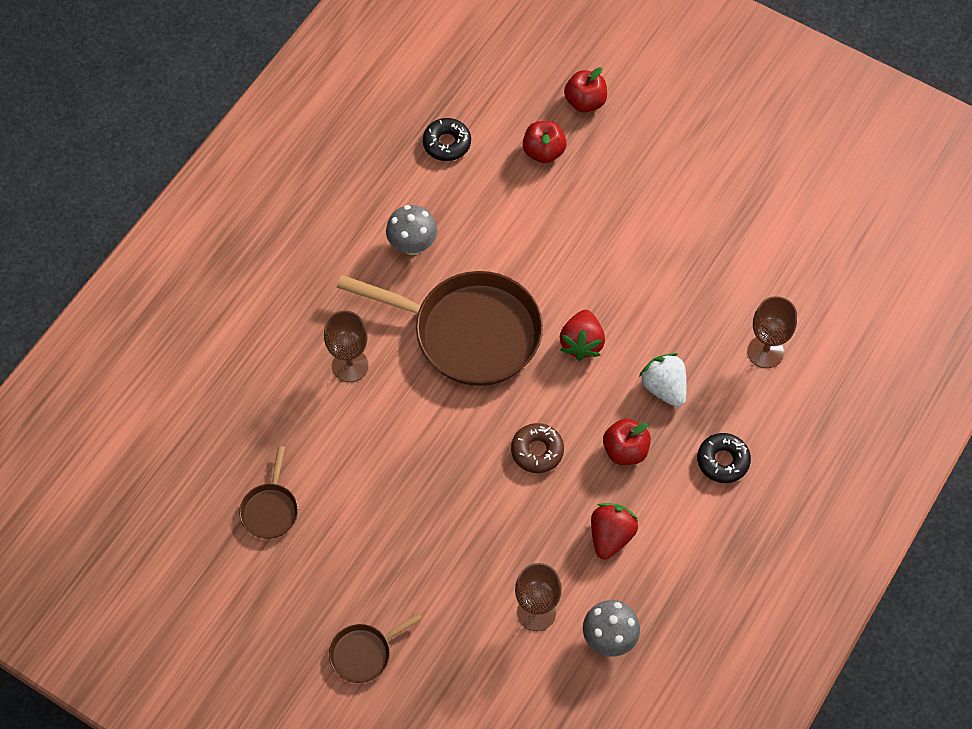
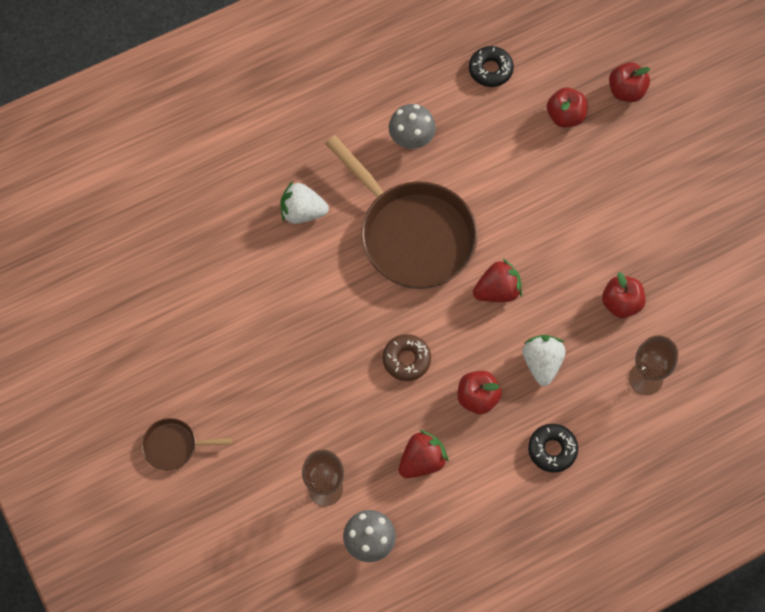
camera: 30 degrees right, 5 degrees up
(270, 509) = (173, 294): brown pan -> none
(350, 365) = (302, 212): brown goblet -> white strawberry
(582, 343) = (497, 291): red strawberry -> red strawberry turned 150 degrees counterclockwise
(701, 296) = (621, 303): none -> red apple

